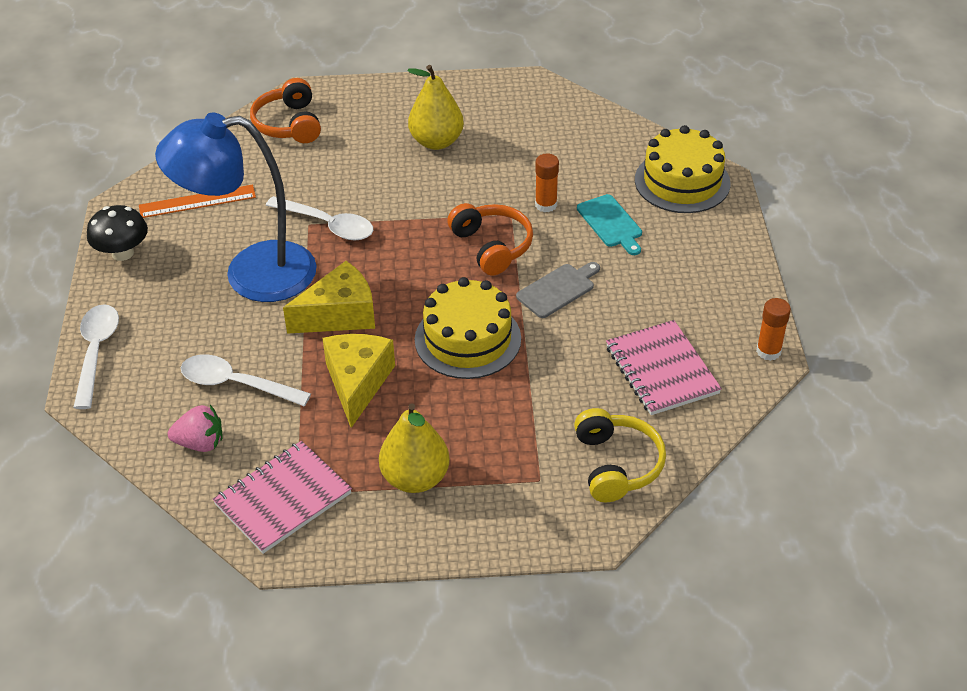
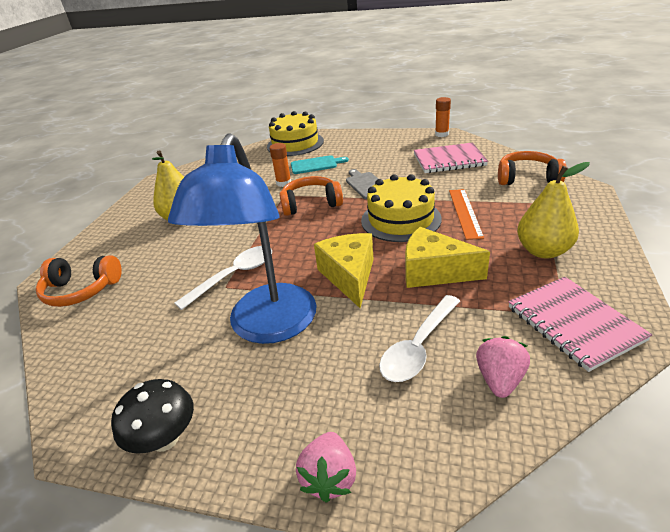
camera: 70 degrees left, 10 degrees down
(96, 352) = (329, 478): white spoon -> pink strawberry
(197, 201) = (131, 362): orange ruler -> orange ruler (465, 213)
(616, 464) = (527, 178): yellow headphones -> orange headphones

